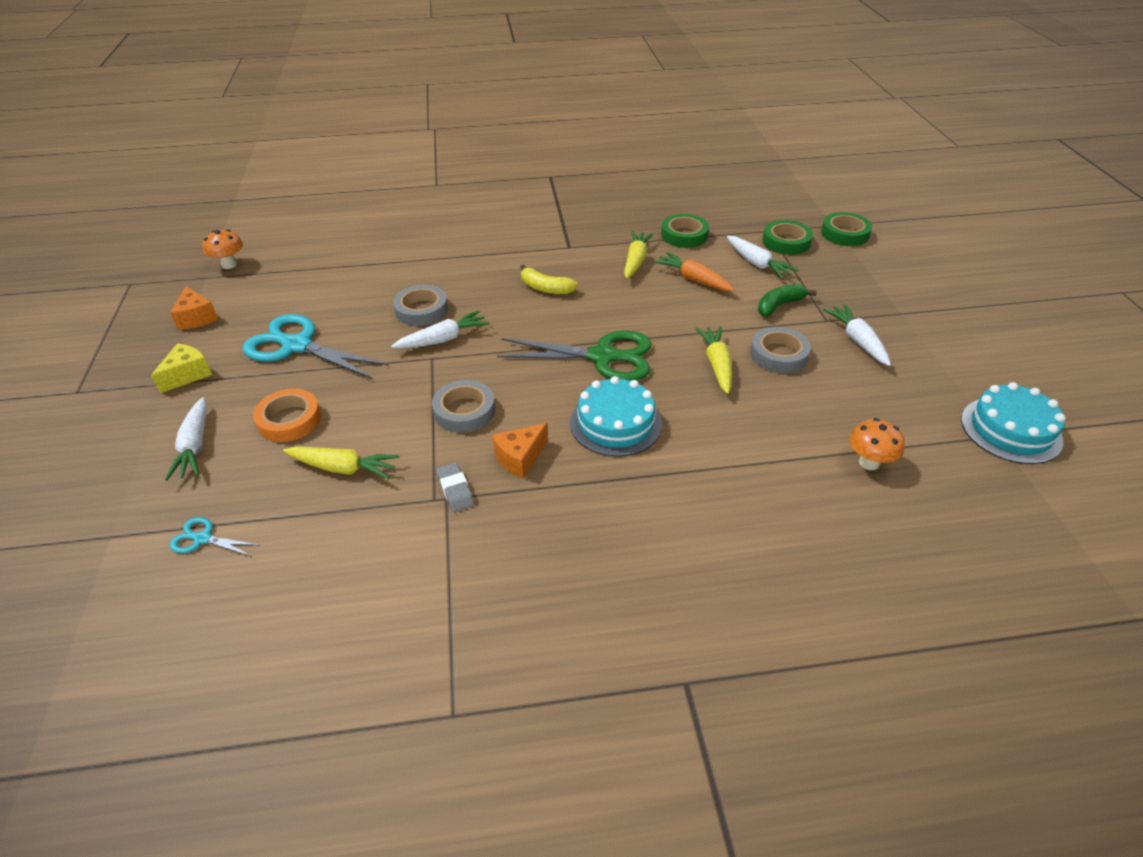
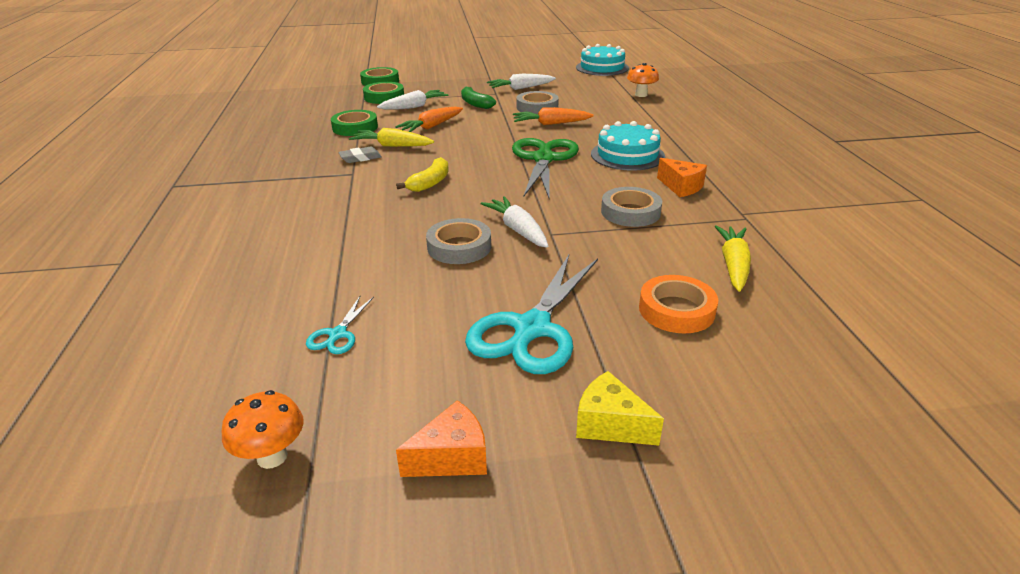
camera: 90 degrees left, 10 degrees down
(195, 446) = (750, 376): white carrot -> none
(202, 538) = (876, 335): turquoise scissors -> turquoise scissors (337, 335)
(455, 490) = (731, 210): grey eraser -> grey eraser (360, 158)
(717, 365) = (551, 124): yellow carrot -> orange carrot

